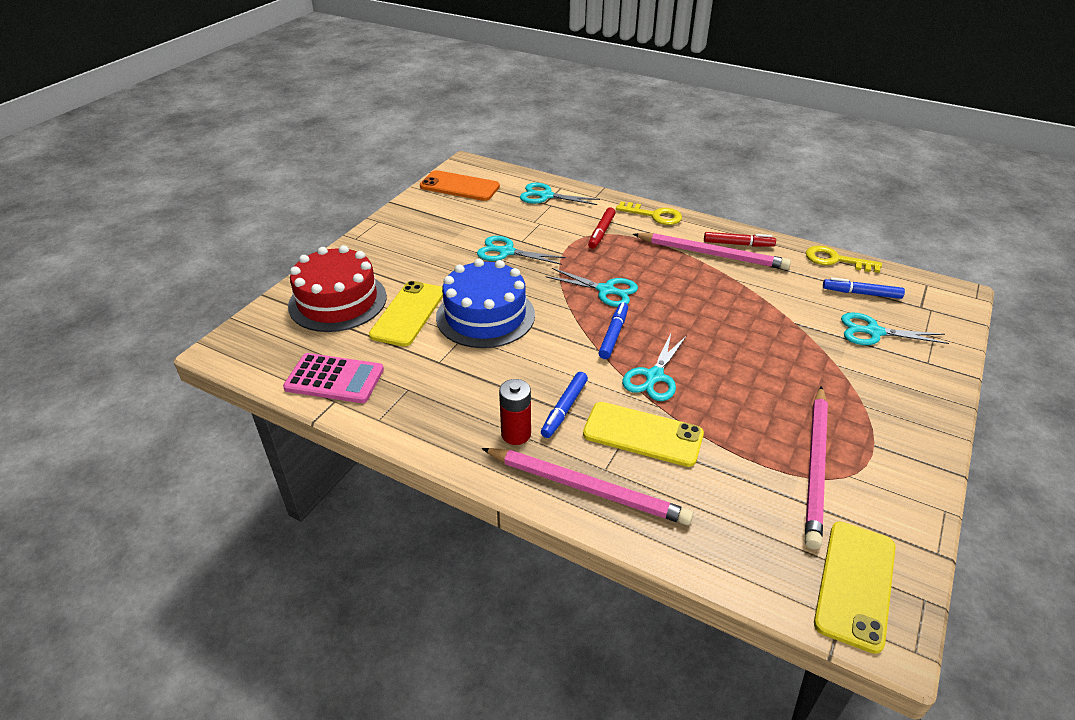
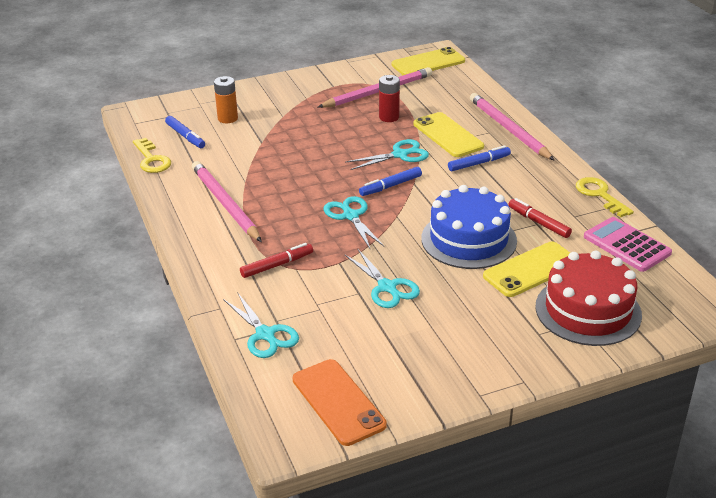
camera: 140 degrees left, 5 degrees down
(516, 434) = (523, 164): red battery -> red battery (389, 117)
(654, 215) = (205, 258): yellow key -> yellow key (600, 195)
(738, 244) = (191, 201): red marker -> red marker (538, 223)
(873, 332) = (227, 118): turquoise scissors -> orange battery

